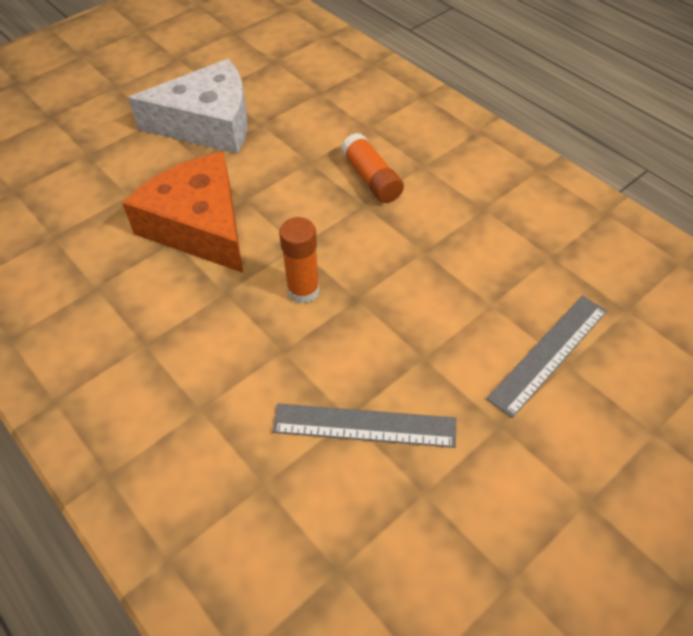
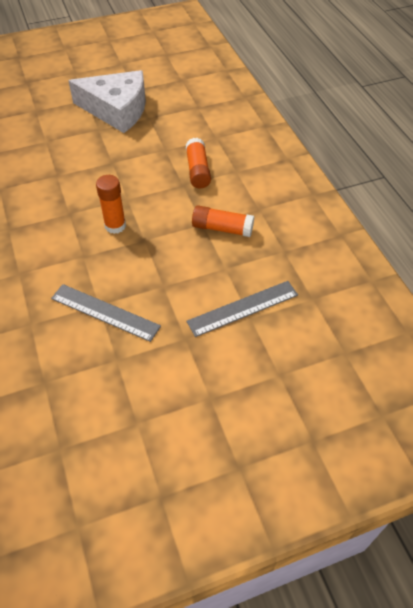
camera: 20 degrees right, 0 degrees up
(199, 225) = (76, 170): orange cheese -> none
(453, 250) = (222, 228): none -> orange glue stick

